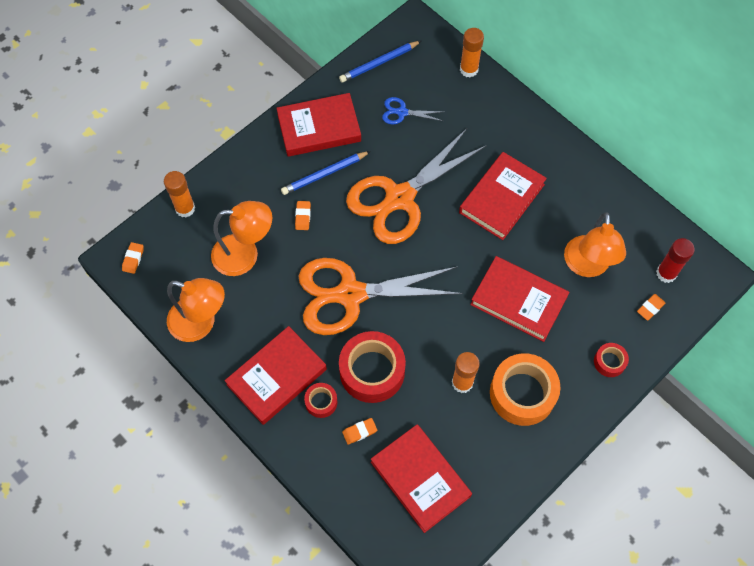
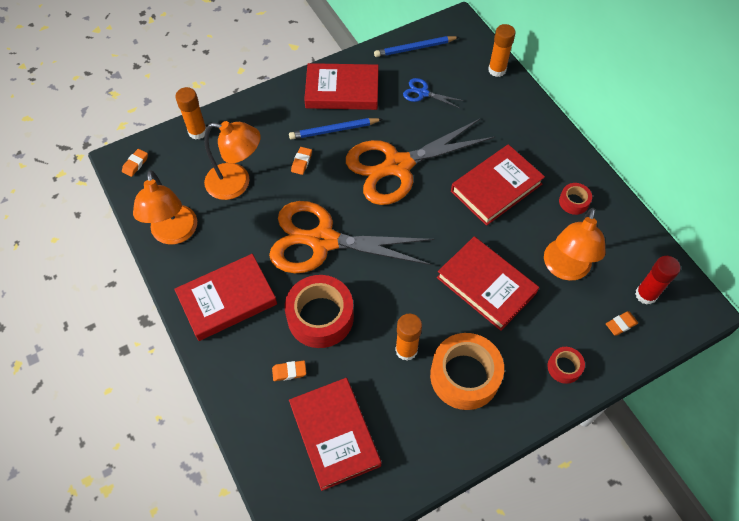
camera: 15 degrees right, 5 degrees down
(201, 323) = (174, 234): orange lamp -> orange lamp turned 45 degrees clockwise
(321, 402) = (261, 333): red tape -> red tape (573, 202)

